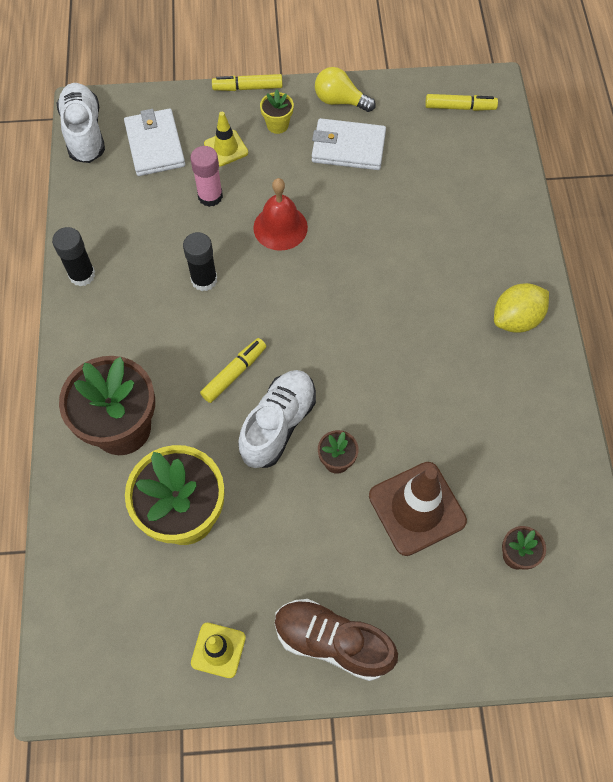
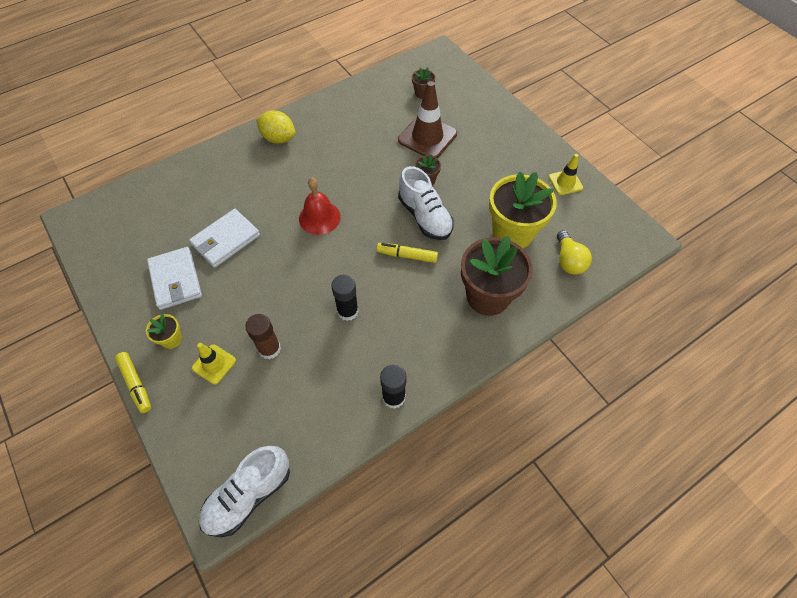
camera: 120 degrees left, 5 degrees down
(155, 145) = (235, 422): white wallet -> white wallet (226, 240)
(210, 196) = (269, 349): pink glue stick -> brown glue stick
(278, 425) = (425, 217): white shoe -> white shoe turned 120 degrees counterclockwise
(280, 227) = (275, 287): red bell -> red bell (319, 217)
(332, 642) = (521, 141): brown shoe -> none
(340, 101) = (126, 307): yellow light bulb -> yellow light bulb (568, 260)
(460, 107) = (104, 228): yellow marker -> none

